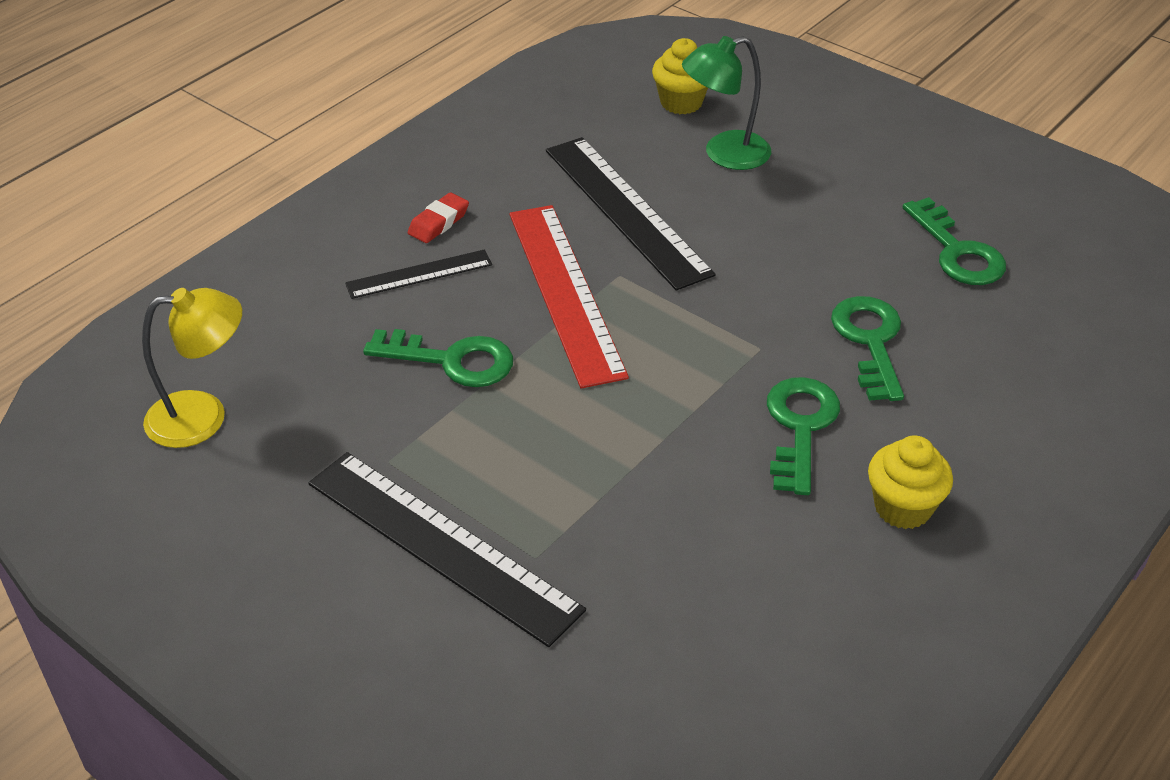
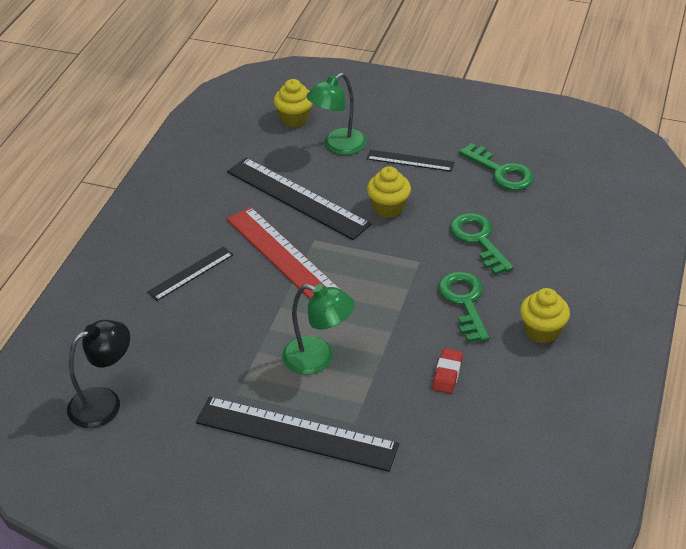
camera: 20 degrees left, 0 degrees up
(203, 417) = (104, 402): yellow lamp -> black lamp
(438, 223) = (184, 237): red eraser -> red eraser (447, 374)
(451, 360) = (241, 321): green key -> none
(533, 446) = (318, 359): none -> green lamp
(754, 259) = (388, 208): none -> yellow cupcake
(822, 200) = (410, 160): none -> black ruler

